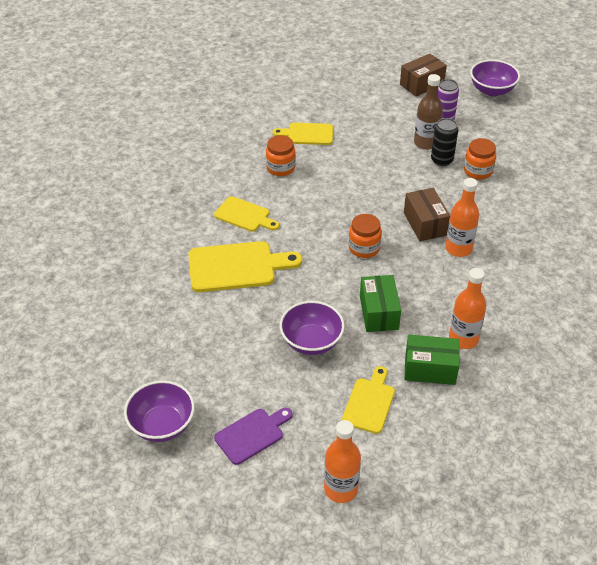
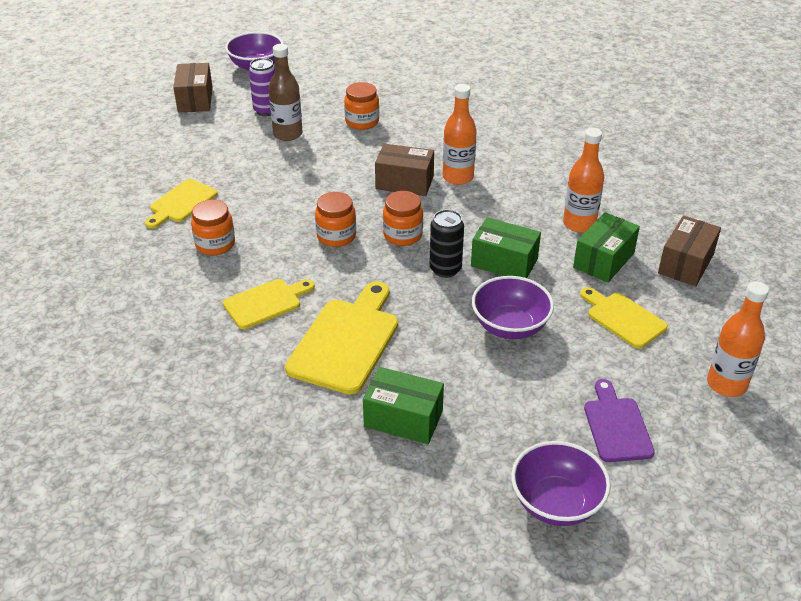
camera: 60 degrees left, 5 degrees down
(187, 322) = (403, 419): none -> green box
(335, 217) = (336, 236): none -> orange jar
(441, 160) = (324, 135): black can -> black can (445, 269)
(469, 422) = (686, 264): none -> brown box

